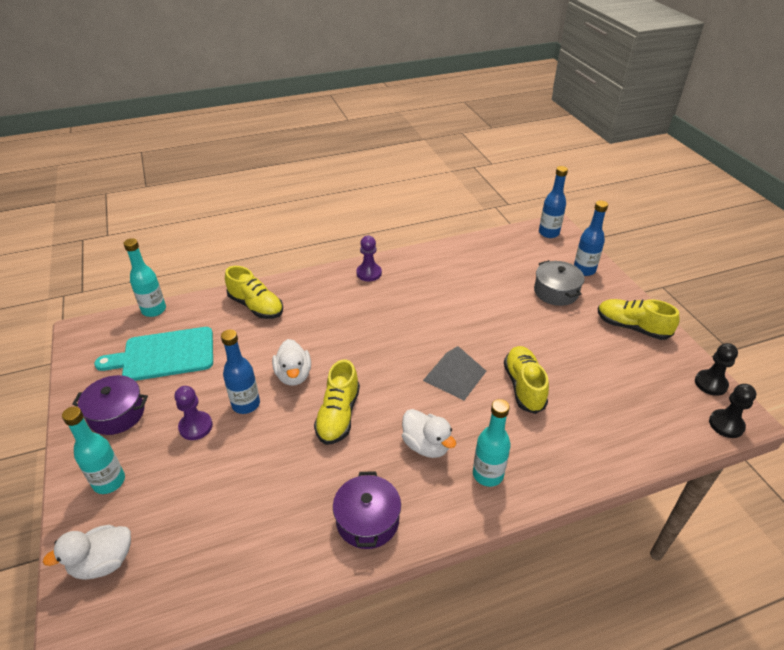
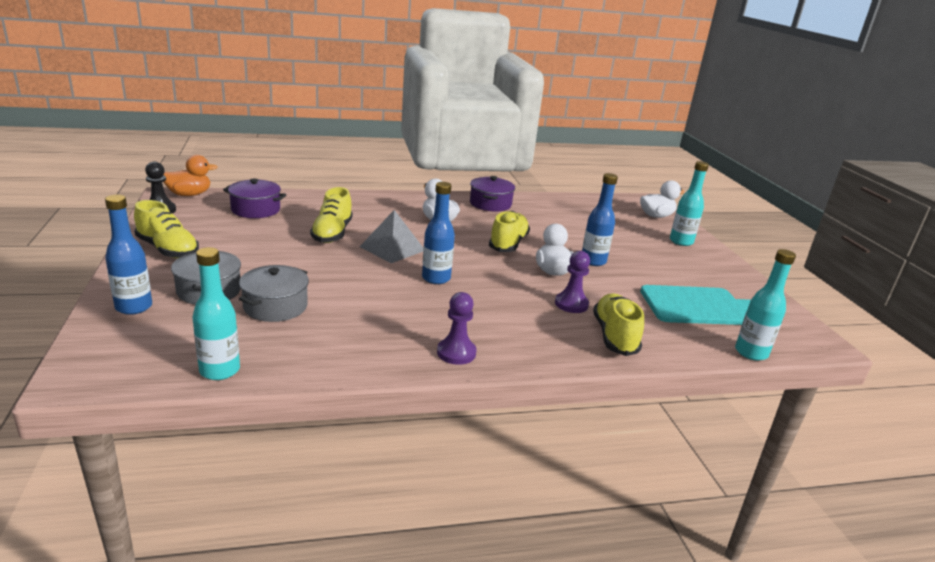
camera: 175 degrees left, 15 degrees down
(117, 414) = (709, 273): purple pot -> purple pot (255, 210)
(196, 426) = (632, 256): purple pawn -> purple pawn (571, 304)
(256, 306) = (614, 336): yellow shoe -> yellow shoe turned 45 degrees clockwise
(488, 474) = (399, 205): turquoise bottle -> turquoise bottle (220, 370)
(501, 287) = (275, 306): none -> grey pot
(548, 233) = (106, 369): blue bottle -> blue bottle (436, 278)
(726, 424) = (189, 194): black pawn -> orange duck

